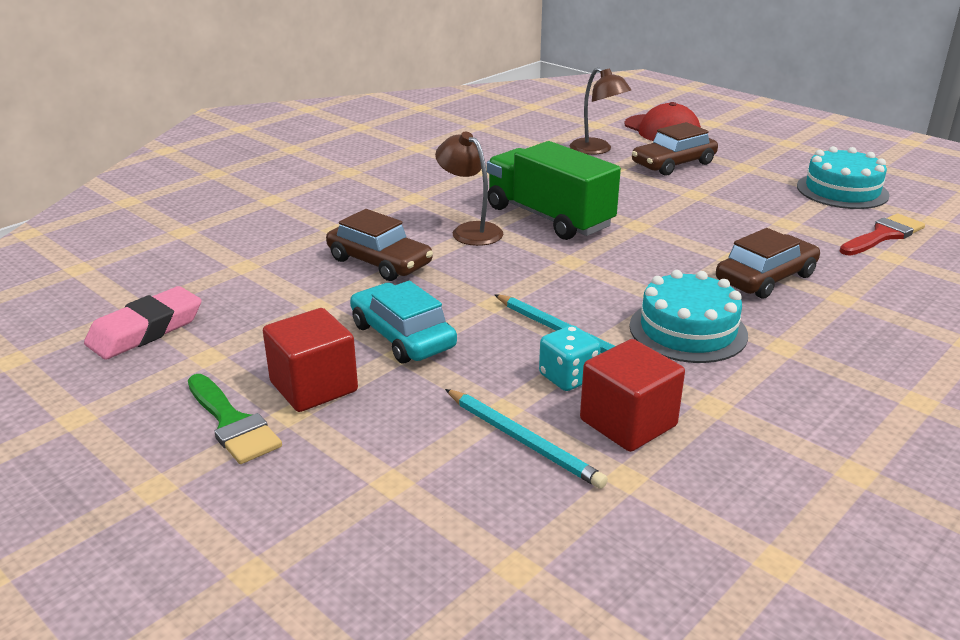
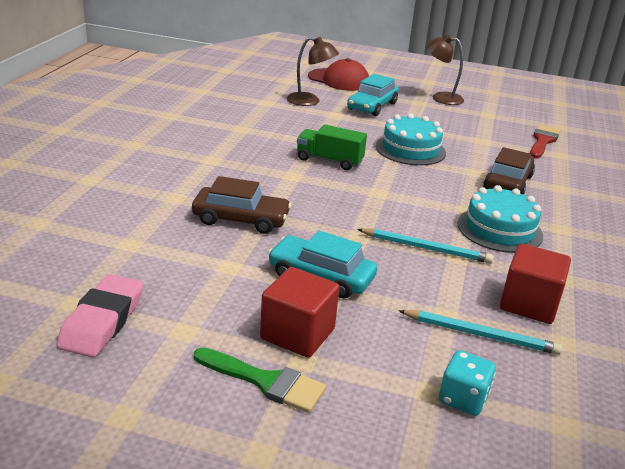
camera: 30 degrees left, 0 degrees up
(470, 230) = (283, 181): brown lamp -> brown lamp (440, 98)
(549, 217) = (329, 161): green truck -> green truck, size x0.61
(568, 377) = (462, 281): turquoise dice -> turquoise dice (463, 399)
(673, 164) = (372, 106): brown car -> turquoise car
(842, 191) = (492, 113): turquoise cake -> turquoise cake (410, 149)

